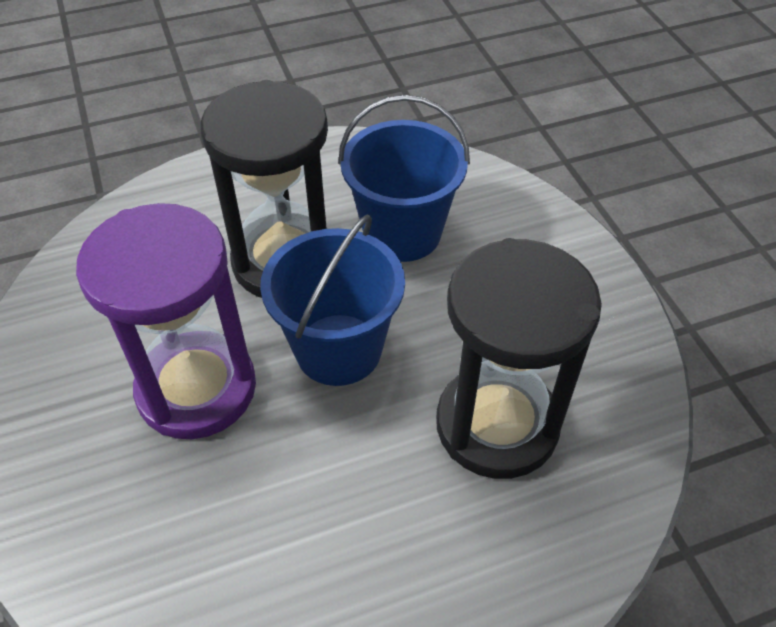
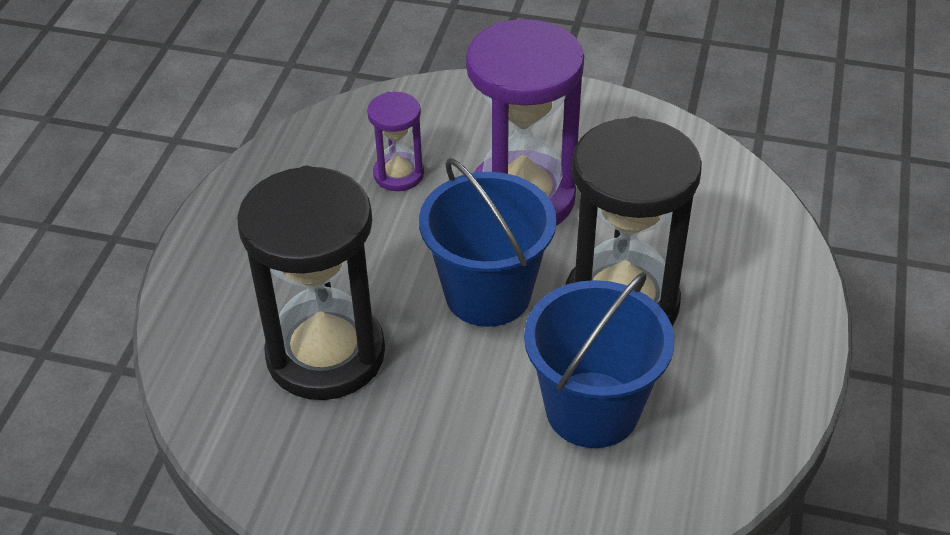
camera: 125 degrees right, 5 degrees down
(224, 519) = (398, 174): none -> purple hourglass

